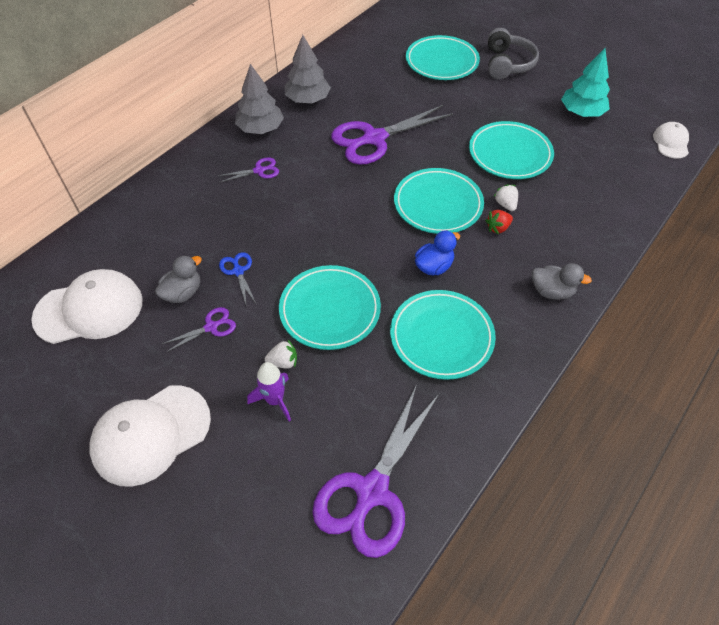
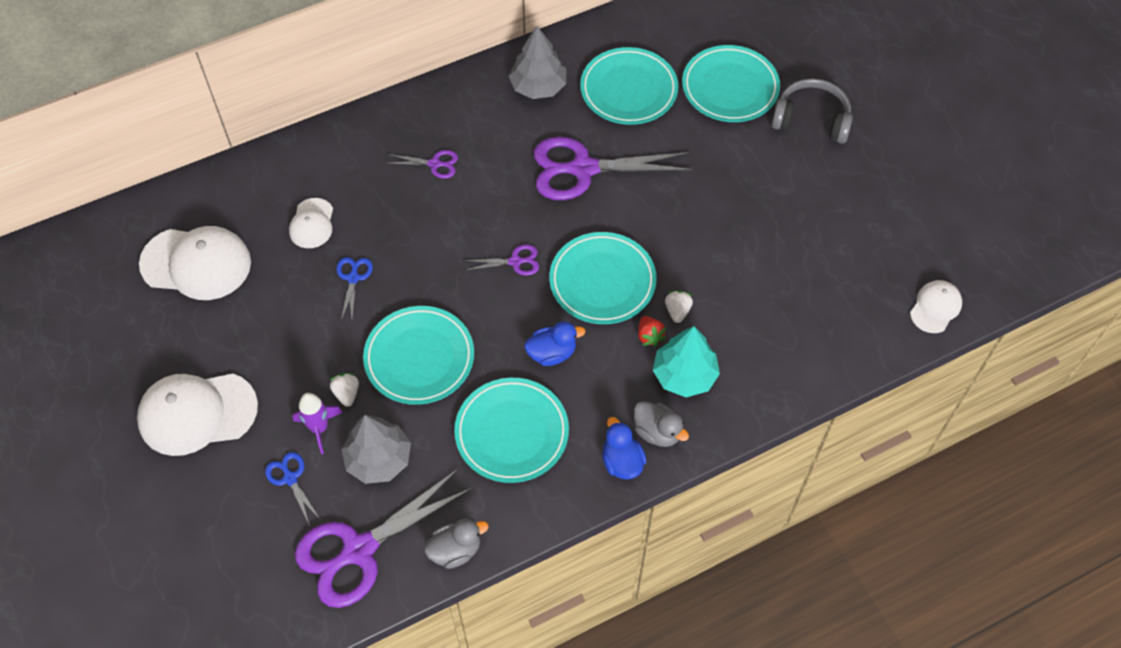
camera: 25 degrees right, 5 degrees up
(180, 244) = (312, 223): none -> white cap
(183, 293) = (289, 281): grey duck -> grey duck (455, 550)
(211, 327) = (298, 329): purple scissors -> purple scissors (515, 261)
(261, 129) = (464, 108): grey tree -> grey tree (378, 459)
(271, 455) = (290, 478): none -> blue scissors
(283, 362) = (347, 393): white strawberry -> white strawberry turned 120 degrees counterclockwise
(498, 228) = (649, 336): red strawberry -> red strawberry turned 105 degrees counterclockwise
(507, 64) = (811, 120): grey headphones -> grey headphones turned 105 degrees counterclockwise
(510, 154) = (726, 248): turquoise plate -> turquoise plate (628, 90)
(541, 323) = (622, 461): none -> blue duck
(581, 112) = (854, 224): turquoise tree -> turquoise tree (684, 375)

